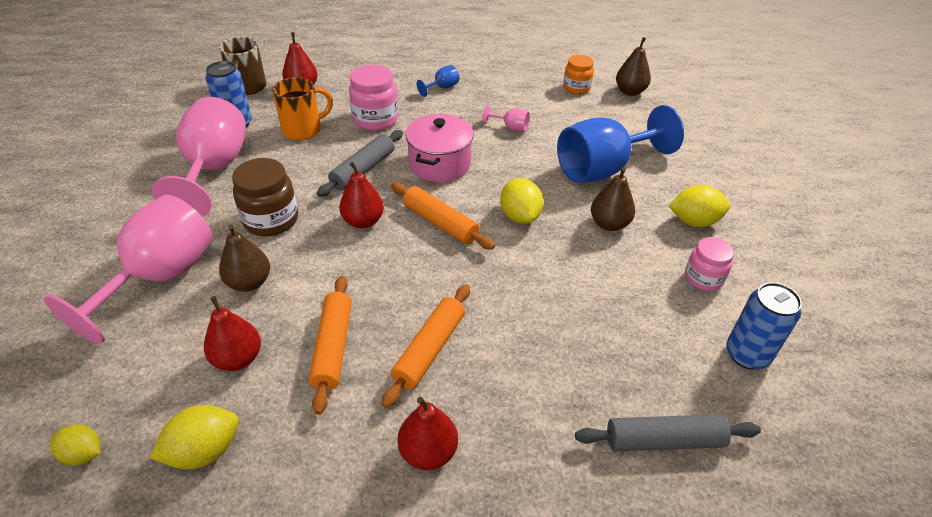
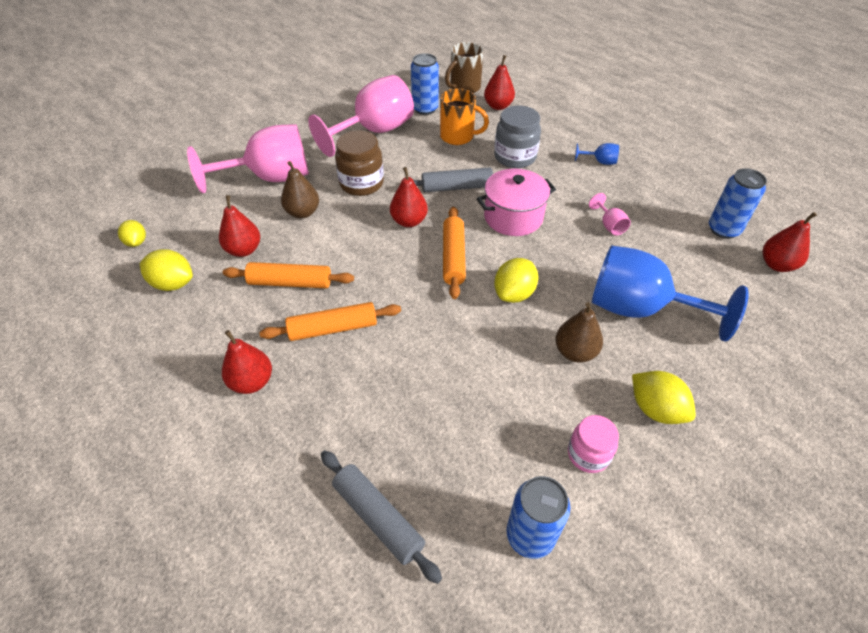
camera: 50 degrees right, 5 degrees up
(333, 347) = (290, 283): orange rolling pin -> orange rolling pin turned 45 degrees clockwise
(375, 119) = (515, 157): pink jar -> grey jar
(576, 88) = (723, 229): orange jar -> blue can
(630, 91) = (777, 265): brown pear -> red pear

